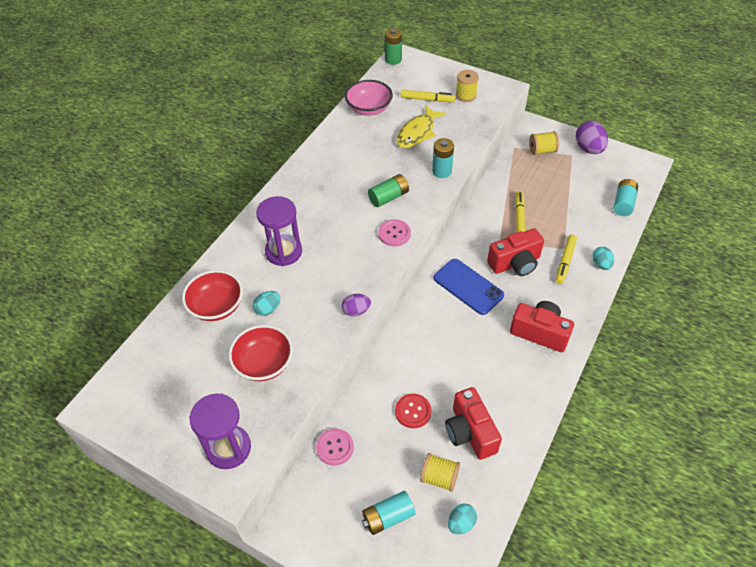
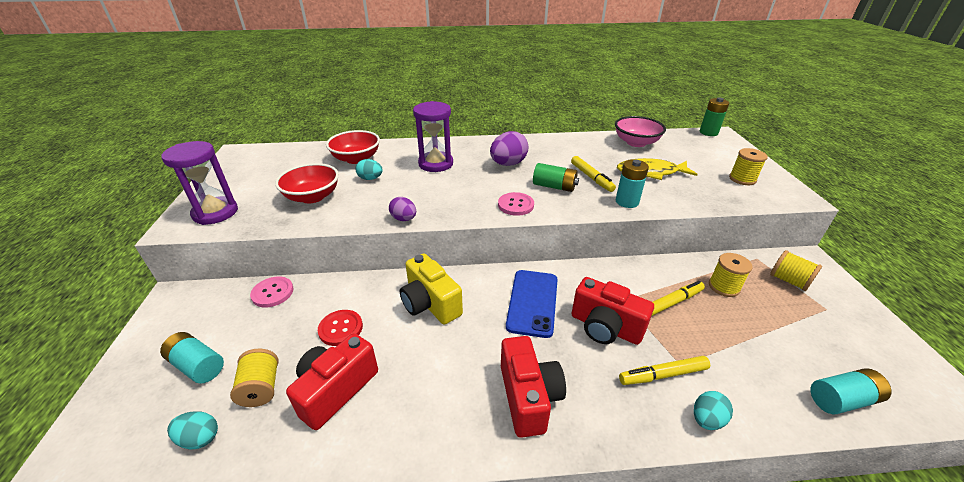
camera: 55 degrees right, 15 degrees down
(426, 345) = (430, 304): none -> yellow camera
(427, 99) = (697, 163): yellow marker -> yellow marker (591, 178)
(525, 183) = (723, 287): none -> yellow spool
(588, 149) = (863, 320): purple egg -> purple egg (508, 164)

